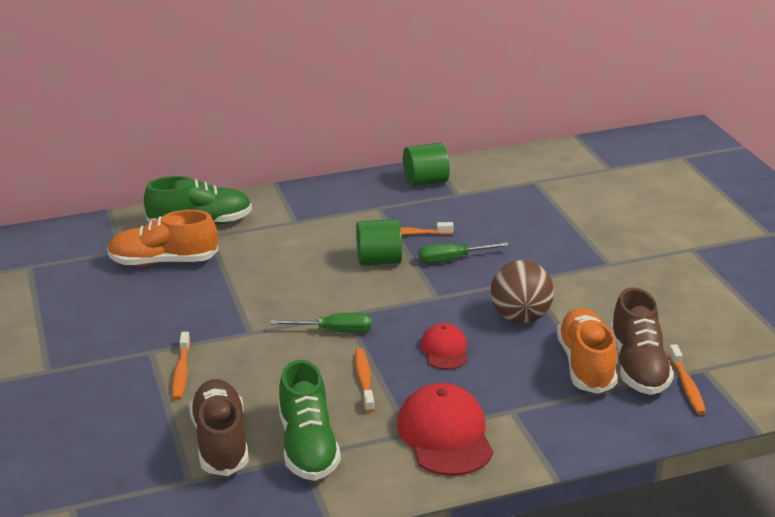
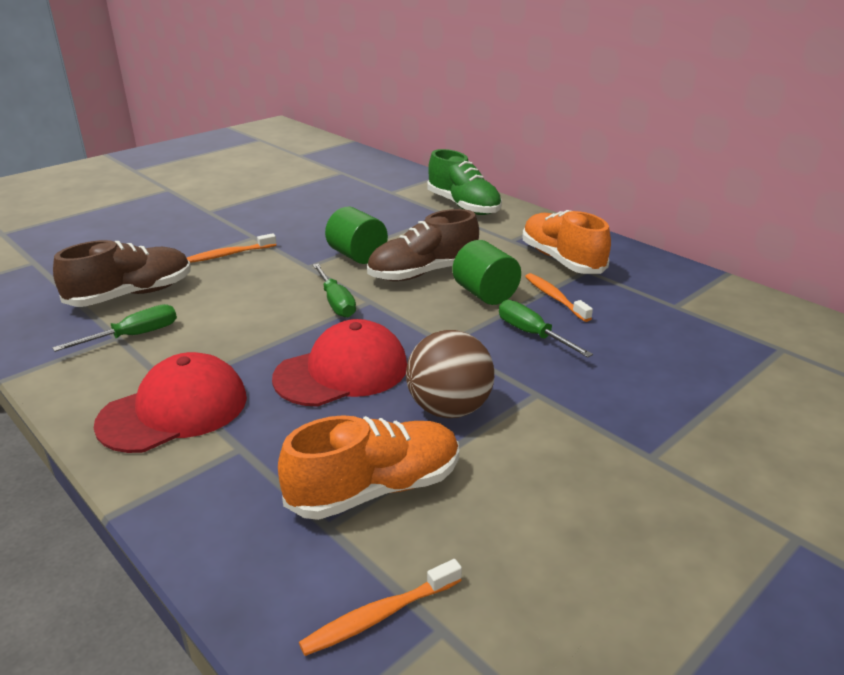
camera: 65 degrees right, 0 degrees up
(163, 261) = (389, 208): orange shoe -> orange shoe (562, 260)
(308, 446) = (134, 336): green shoe -> green screwdriver
(364, 380) = (258, 338): orange toothbrush -> none
(425, 182) = (674, 282): green cylinder -> green cylinder (357, 256)
(444, 350) = (342, 372): red cap -> red cap, size x1.73
(638, 366) = (402, 544): brown shoe -> brown shoe (423, 273)

